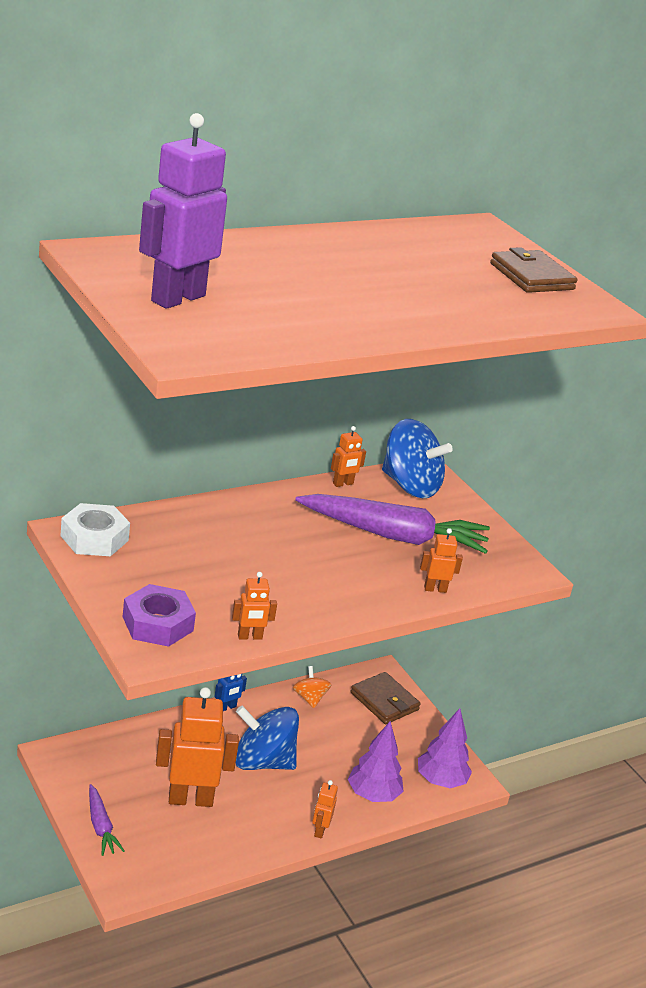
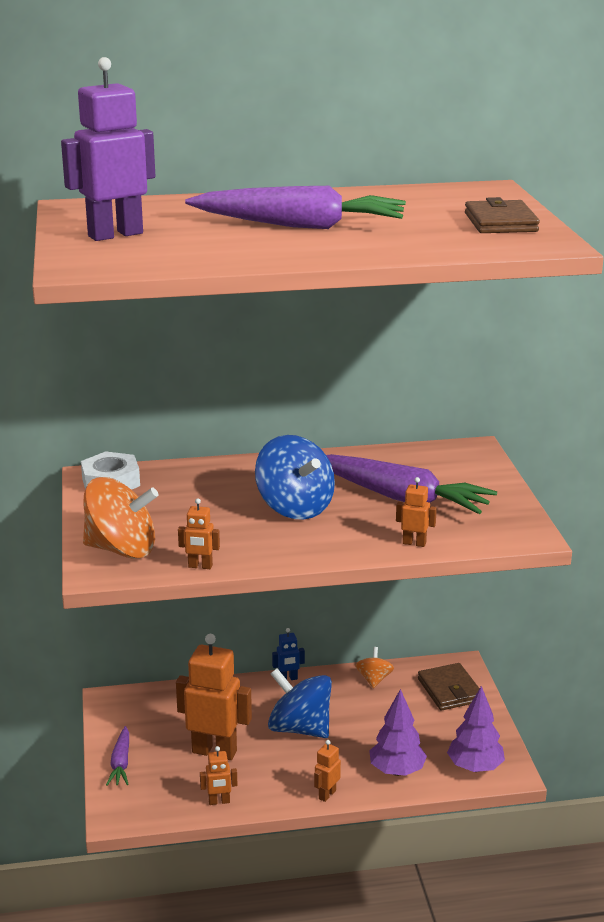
camera: 25 degrees right, 5 degrees down
(158, 623) = (121, 549): purple nut -> orange spinning top
(343, 484) = (378, 454): orange robot -> orange robot (219, 801)
(351, 282) = (299, 225): none -> purple carrot
(410, 485) = (447, 458): blue spinning top -> blue spinning top (295, 507)

